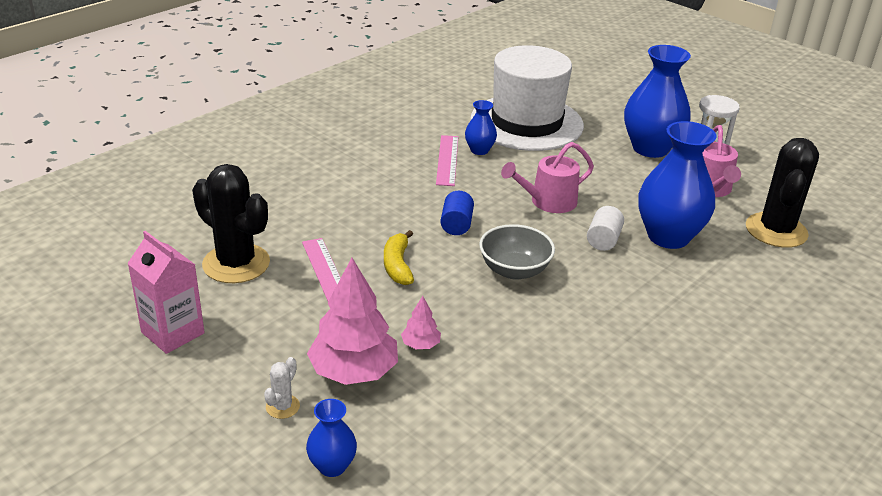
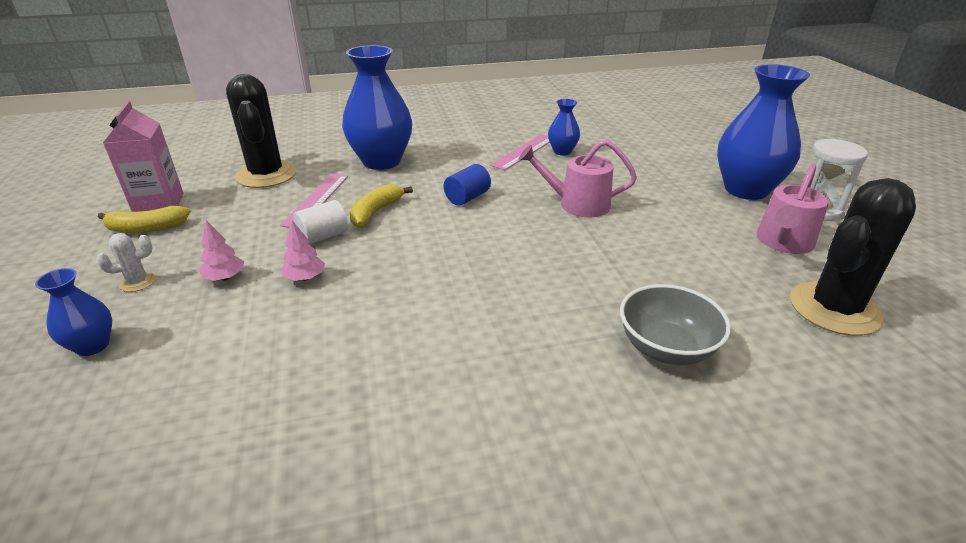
camera: 35 degrees right, 0 degrees up
(203, 360) = (146, 228): none -> yellow banana
(354, 371) = (225, 277): pink tree -> pink tree, size x0.46
(514, 270) = (471, 248): grey bowl -> grey bowl (666, 348)
(526, 123) = (633, 142): white hat -> none
(603, 240) = (595, 251): white cylinder -> white cylinder (323, 236)
(668, 236) = (676, 271): blue vase -> blue vase (381, 161)

